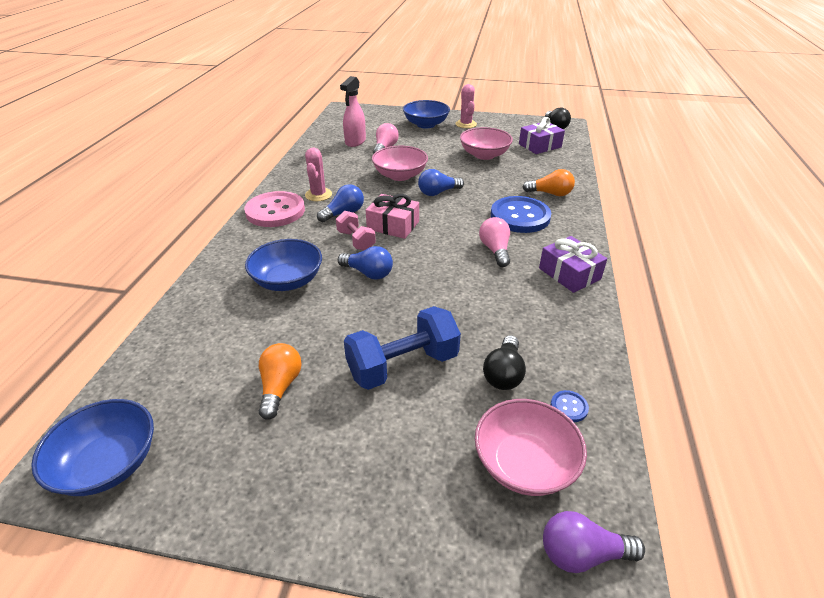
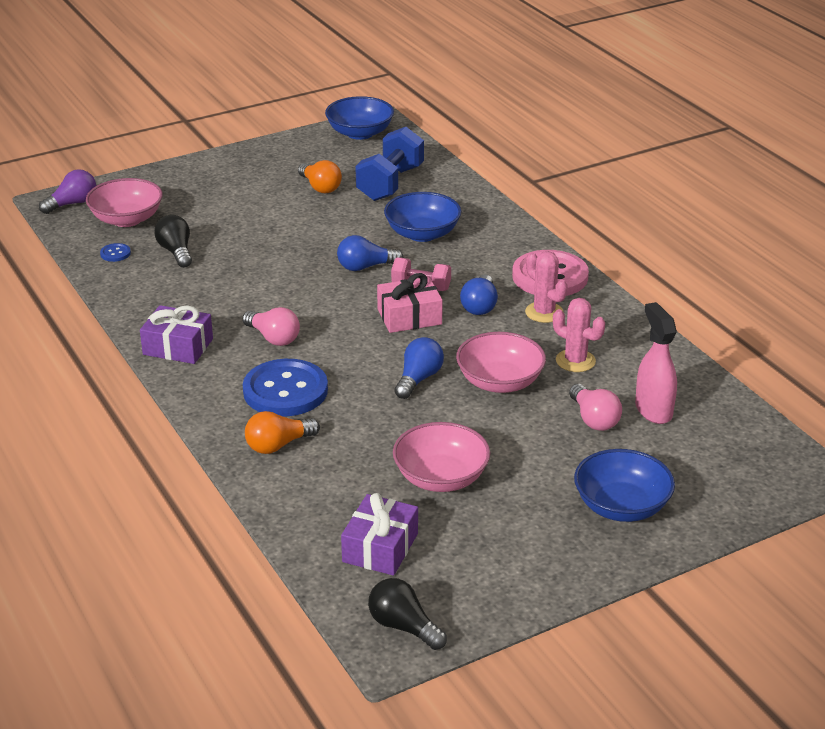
camera: 140 degrees right, 5 degrees down
(403, 365) = (254, 227): blue dumbbell -> blue dumbbell (390, 183)
(466, 124) = (561, 544): pink cactus -> pink cactus (575, 361)

